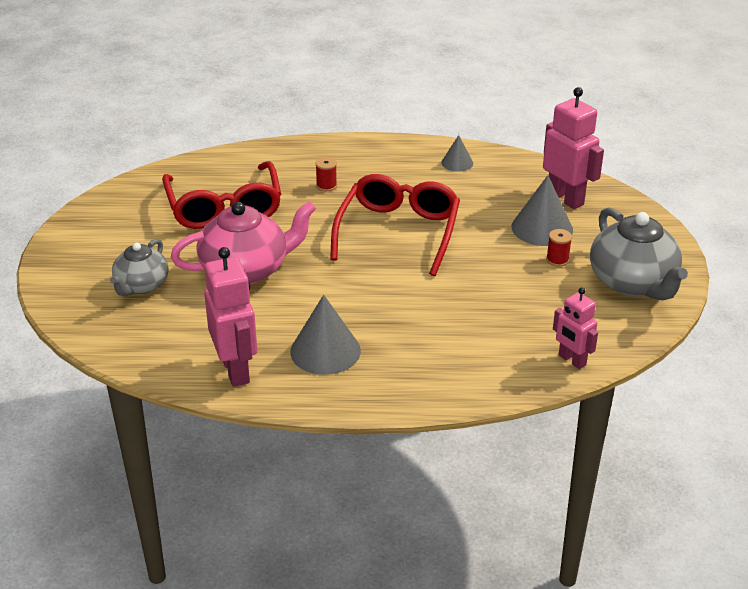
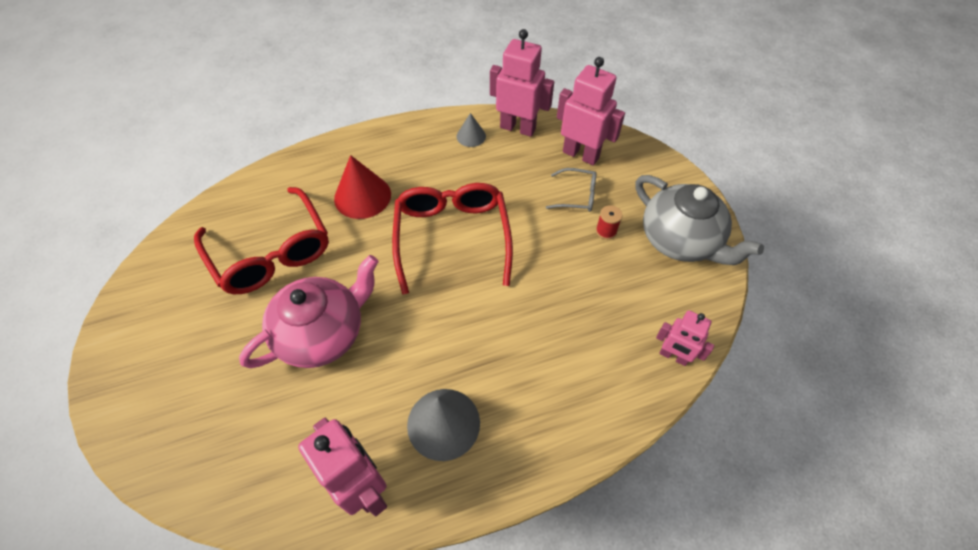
camera: 20 degrees left, 20 degrees up
(141, 286) = (219, 391): grey teapot -> none
(326, 186) = (362, 196): red spool -> red cone
(510, 166) = (518, 128): none -> pink robot
(542, 228) = (576, 195): grey cone -> grey glasses

